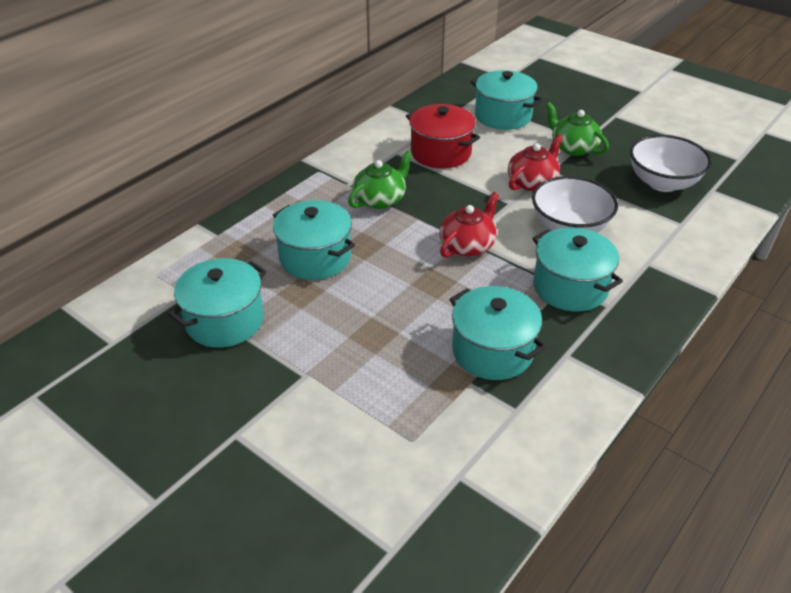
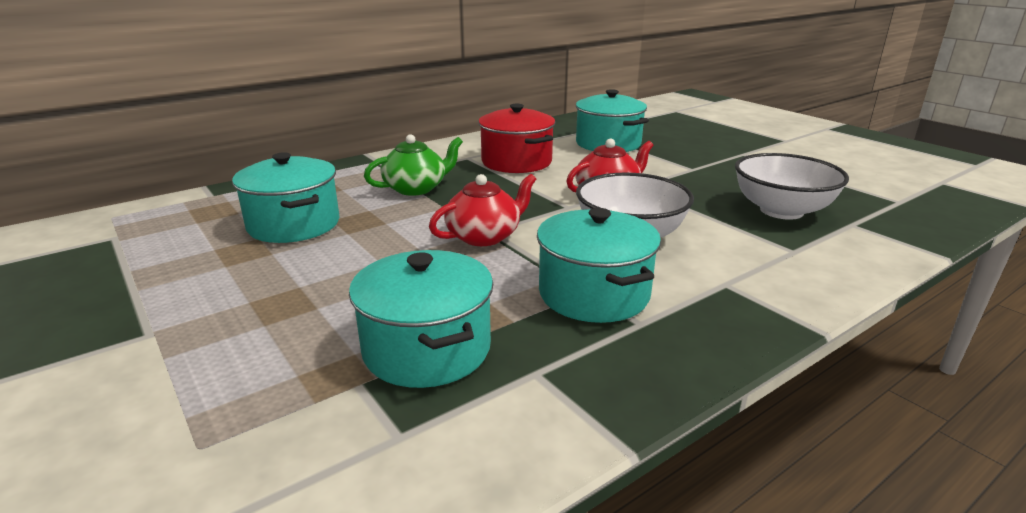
camera: 15 degrees right, 15 degrees down
(224, 321) = (126, 265): turquoise pot -> none
(573, 147) = (676, 172): green teapot -> none

